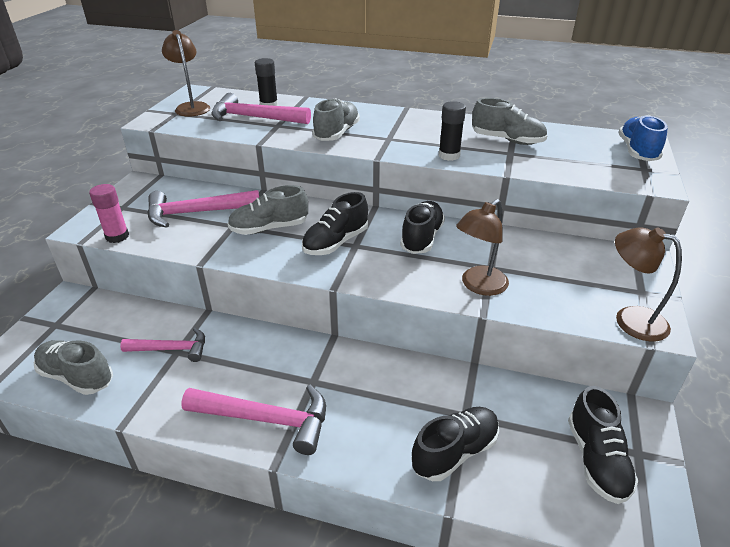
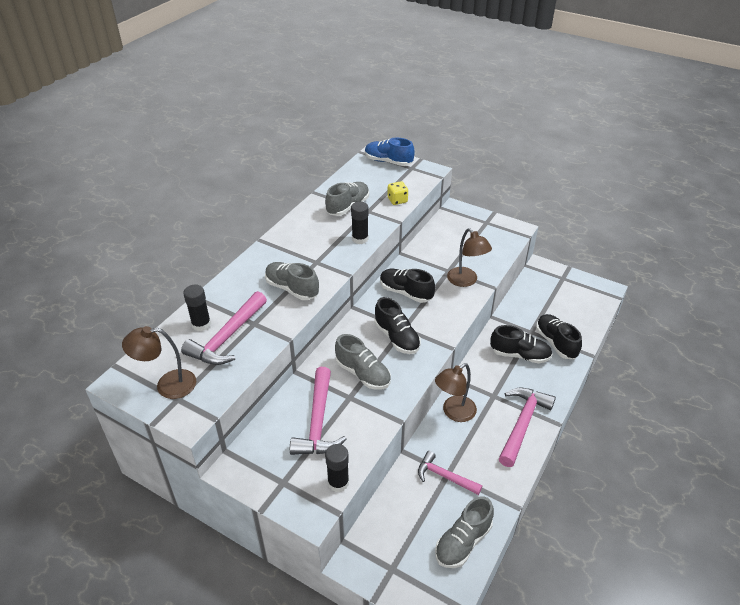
camera: 75 degrees left, 5 degrees up
(117, 236) = (338, 482): pink glue stick -> black glue stick
(171, 349) = (444, 476): pink hammer -> pink hammer turned 75 degrees counterclockwise
(269, 228) = (363, 374): grey shoe -> grey shoe turned 45 degrees counterclockwise
(553, 168) = (397, 200): none -> yellow dice
(596, 459) = (565, 293): black shoe -> black shoe (519, 355)
(630, 319) = (508, 235): brown lamp -> brown lamp (454, 413)

